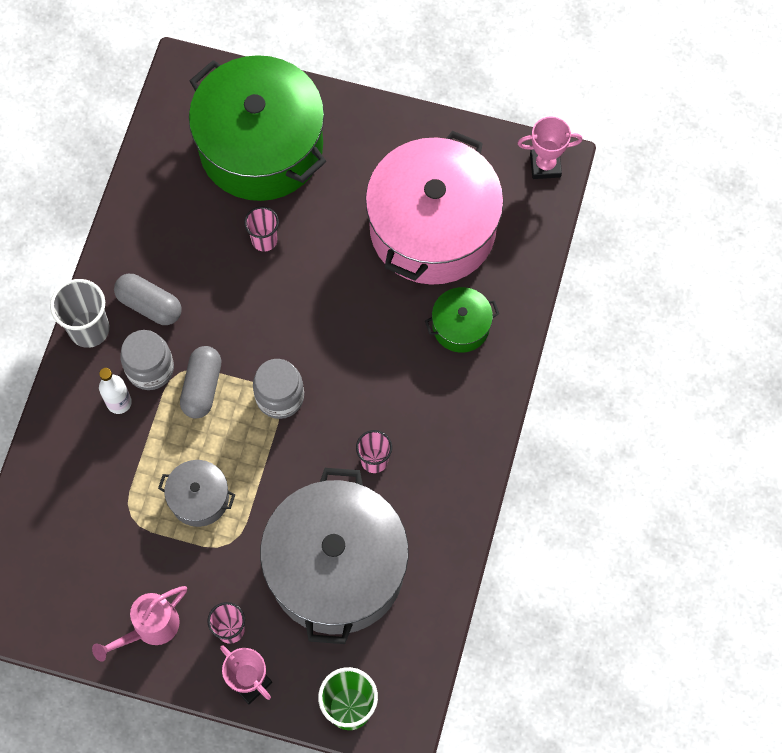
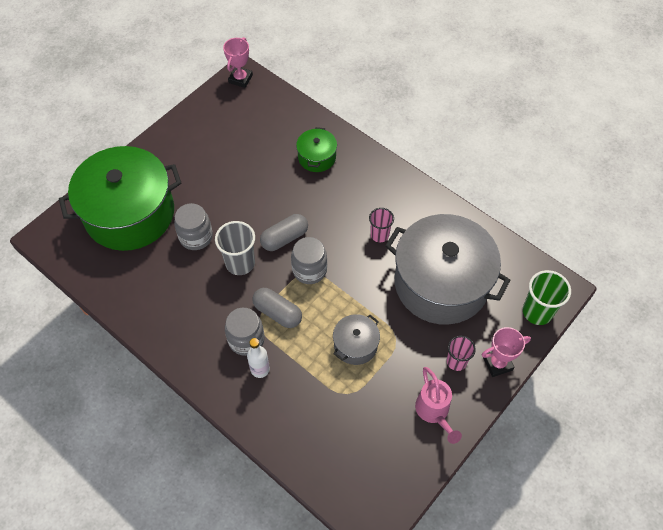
camera: 65 degrees left, 10 degrees down
(89, 329) = (194, 368): grey cup -> grey cup (240, 263)
(149, 305) = (200, 322): grey capsule -> grey capsule (284, 238)
(264, 240) = (196, 237): pink cup -> grey jar
(433, 228) = (245, 146): pink pot -> none

